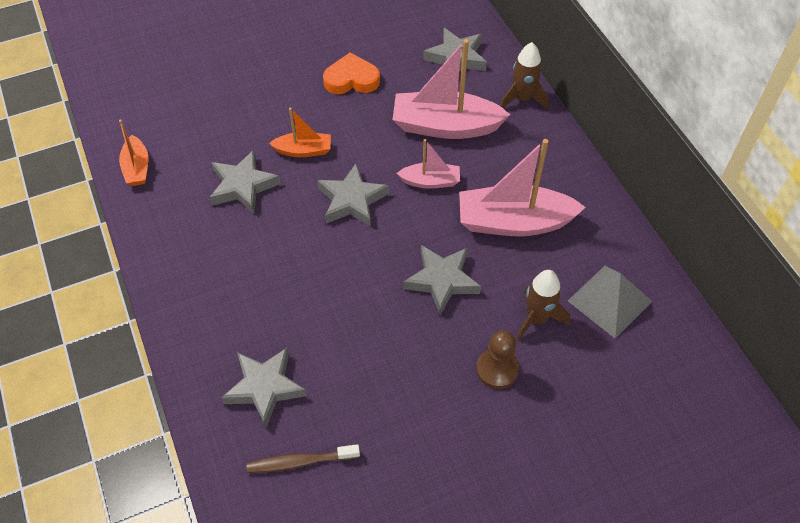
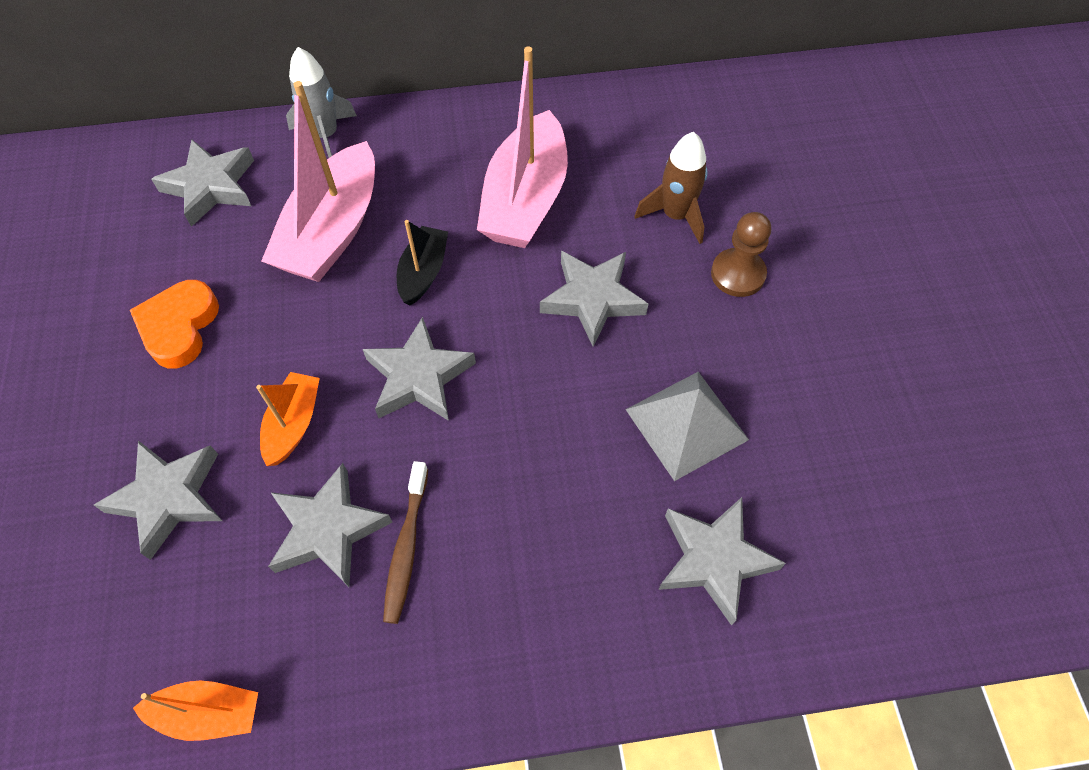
camera: 75 degrees left, 5 degrees up
(246, 113) = (169, 498): none -> grey star
(300, 462) = (837, 532): brown toothbrush -> brown toothbrush (406, 547)
(430, 181) = (423, 272): pink boat -> black boat
(522, 99) = (325, 135): brown rocket -> grey rocket
(609, 301) = (668, 141): grey pyramid -> grey pyramid (686, 424)

